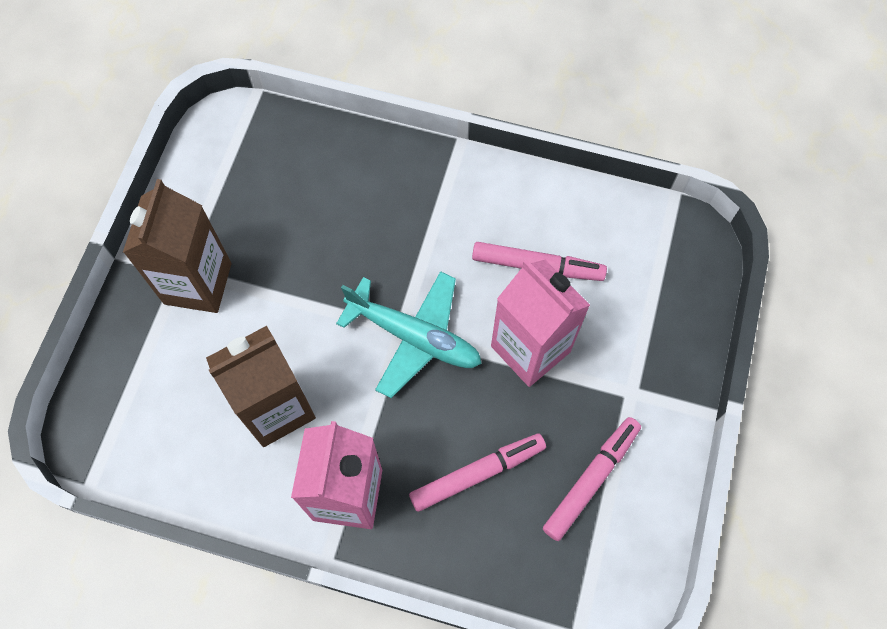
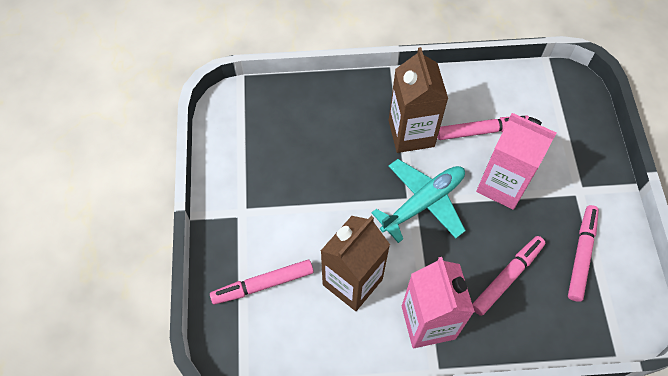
camera: 20 degrees left, 5 degrees down
(166, 372) = (263, 284): none -> pink marker
(198, 283) = (258, 217): brown carton -> brown carton (411, 133)
(414, 337) = (423, 203): turquoise plane -> turquoise plane turned 45 degrees counterclockwise

